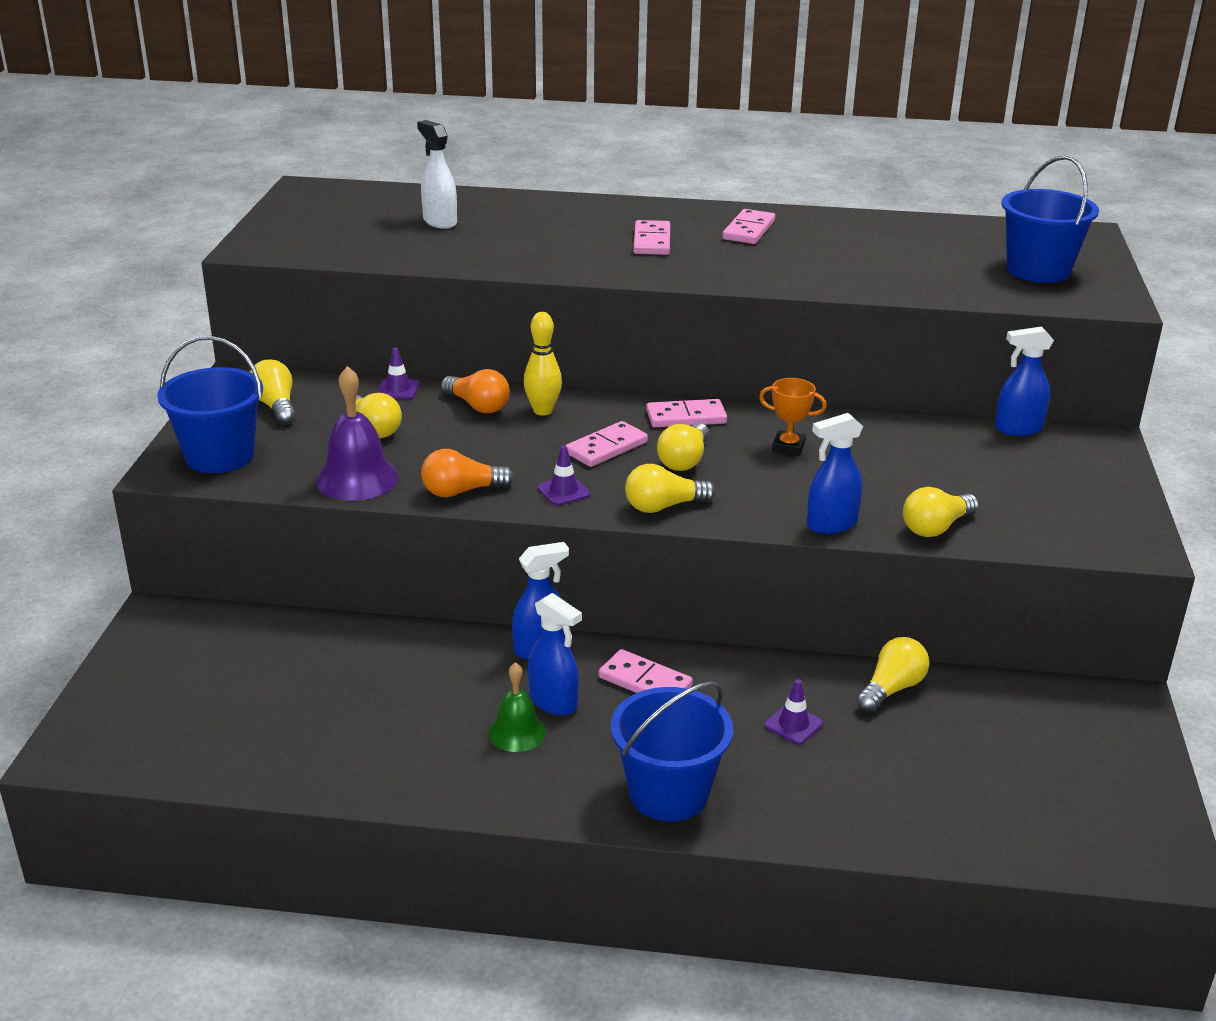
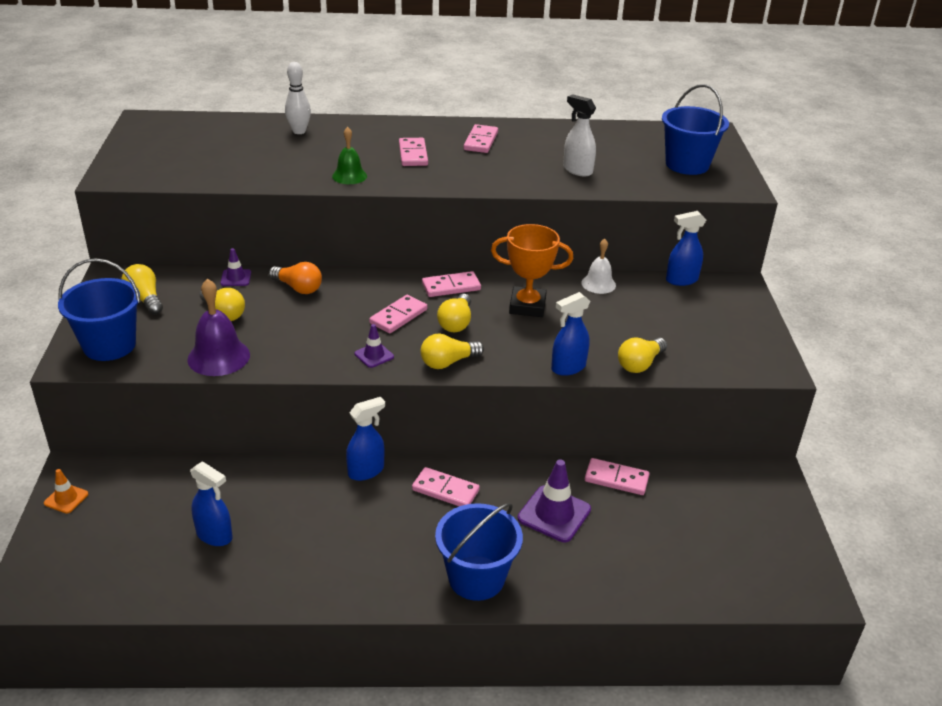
camera: 10 degrees left, 5 degrees up
(141, 648) = (66, 498): none -> orange traffic cone
(439, 222) = (252, 145): white spray bottle -> white spray bottle (577, 170)
(461, 491) = (299, 361): orange light bulb -> none
(504, 209) = (299, 131): none -> white bowling pin
(517, 732) = (360, 540): green bell -> green bell (349, 176)
(543, 411) = (347, 289): yellow bowling pin -> none
(554, 702) = (383, 513): blue spray bottle -> blue spray bottle (214, 535)
(788, 447) = (527, 306): orange trophy -> orange trophy, size x1.67
(793, 724) = (554, 514): purple traffic cone -> purple traffic cone, size x1.82
(891, 689) = (616, 479): yellow light bulb -> pink domino
(895, 426) = (598, 284): none -> white bell

